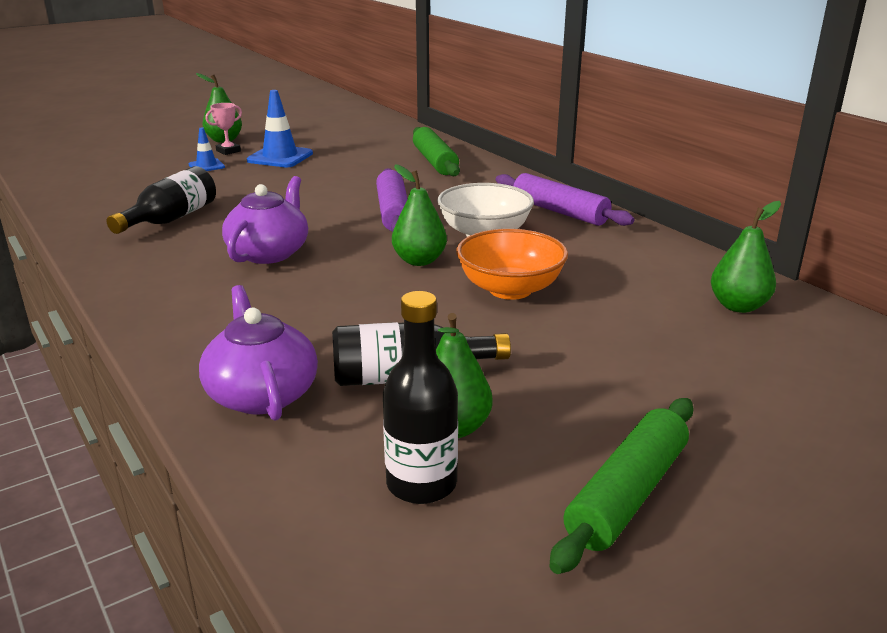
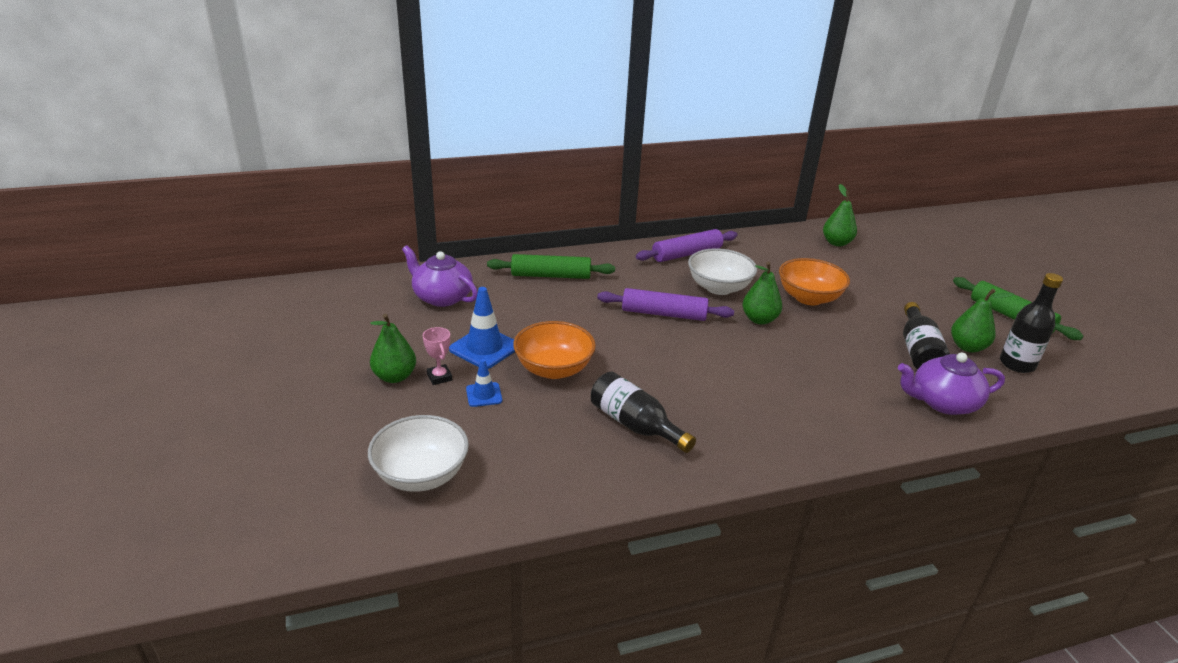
camera: 75 degrees left, 5 degrees up
(97, 164) = (421, 475): none -> white bowl
(256, 182) = (554, 369): none -> orange bowl
(269, 253) = (730, 379): purple teapot -> purple teapot (442, 297)

